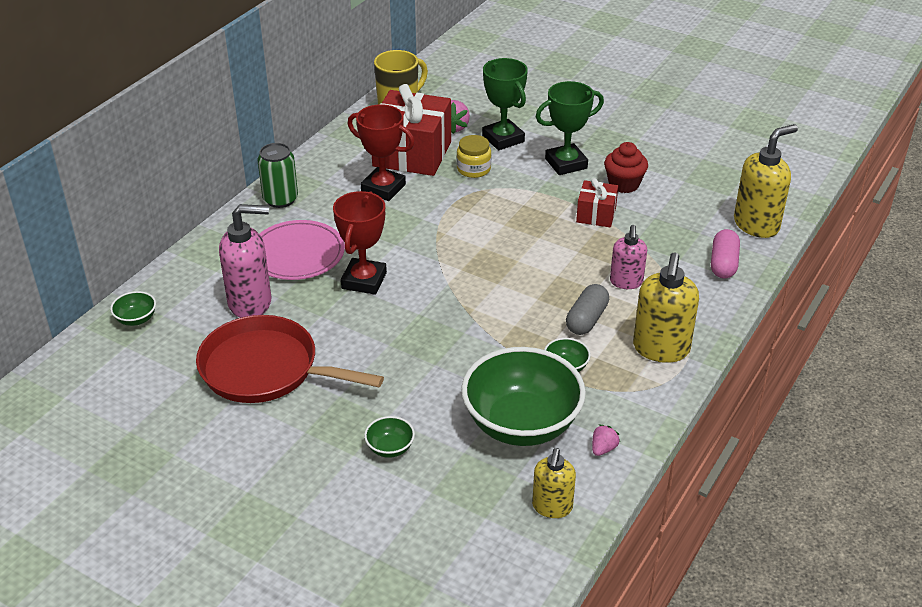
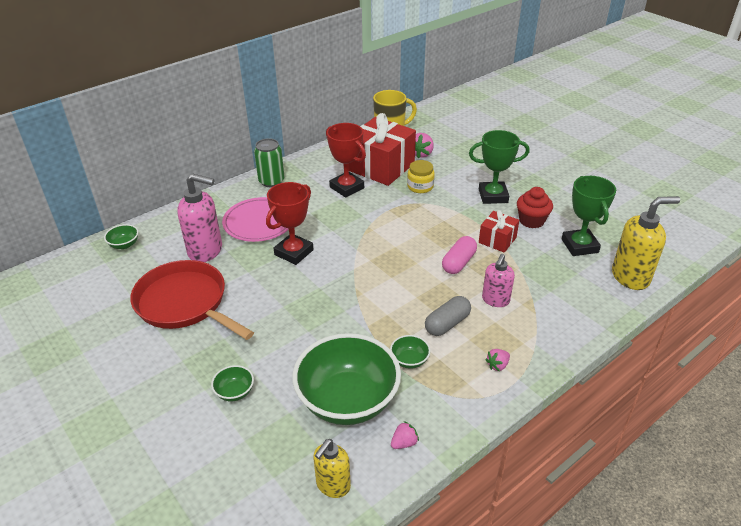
camera: 20 degrees right, 0 degrees up
(503, 139) = (454, 169): green trophy -> green trophy (579, 246)
(661, 349) = (497, 365): yellow soap dispenser -> pink strawberry
(723, 264) = (586, 303): pink capsule -> pink capsule (458, 263)

